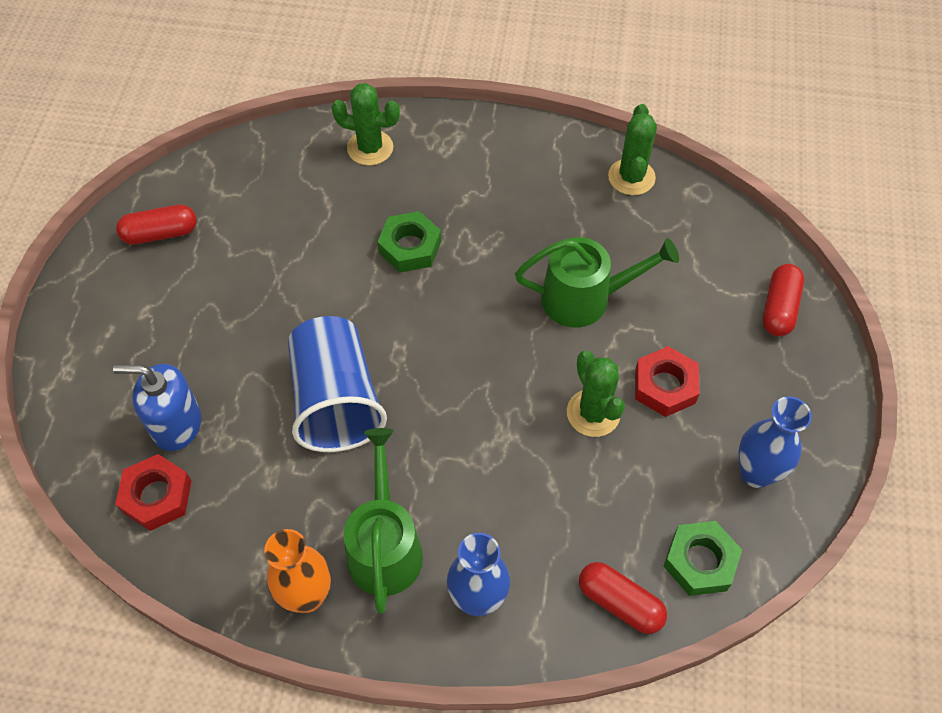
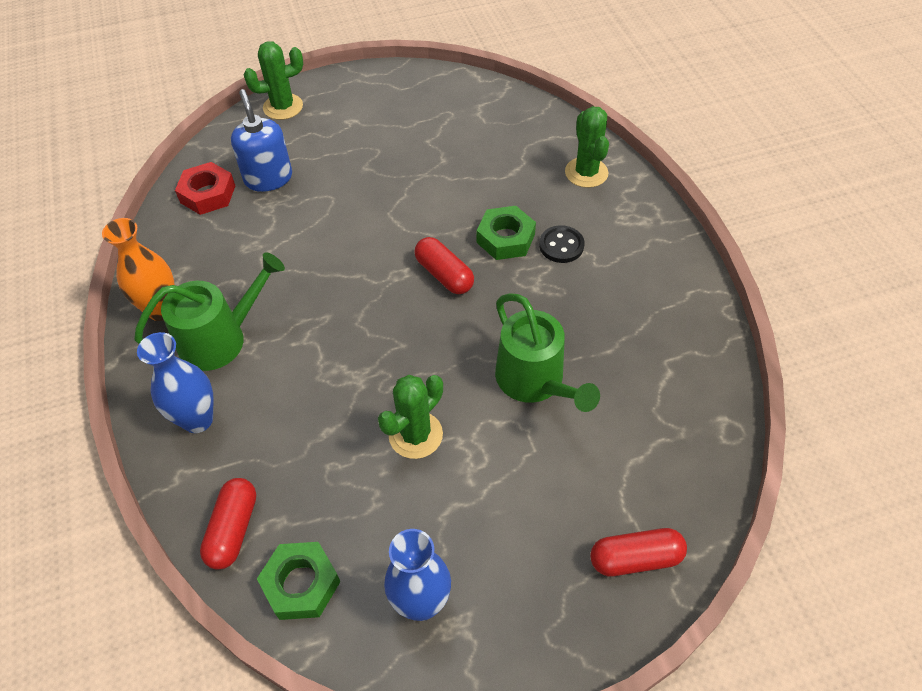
camera: 65 degrees right, 5 degrees down
(160, 233) = (421, 98): red capsule -> red capsule (444, 275)
(336, 401) = (334, 255): blue cup -> none
(446, 209) = (561, 246): none -> black button
(631, 177) = (702, 365): green cactus -> green cactus (283, 107)
(665, 386) = (477, 484): red nut -> none

